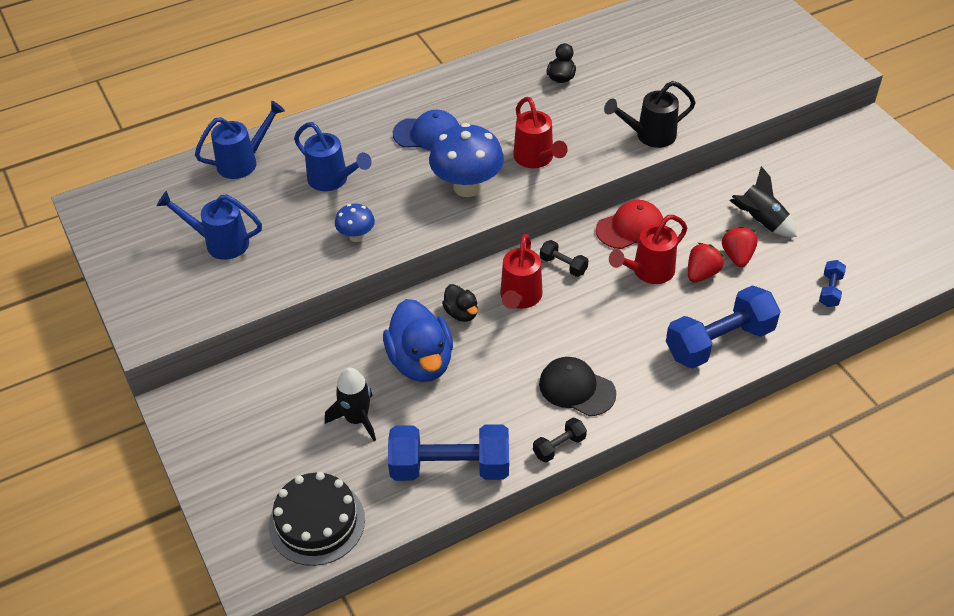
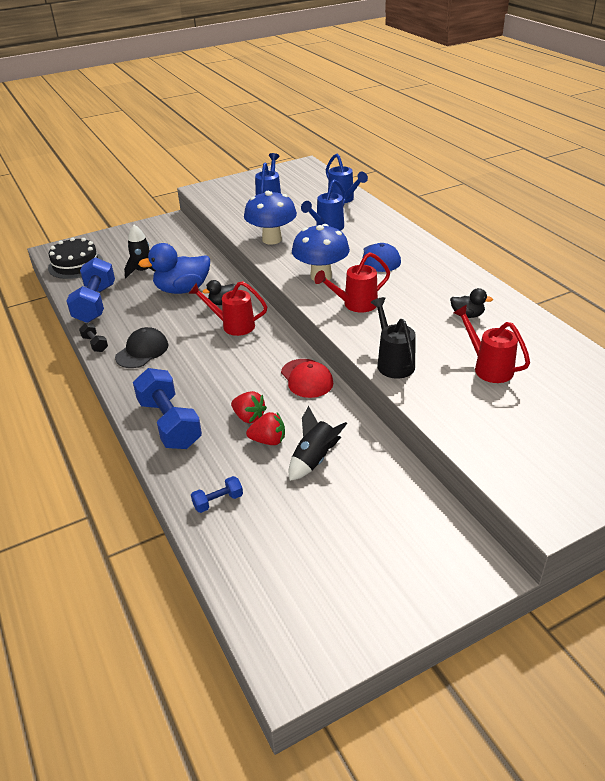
camera: 90 degrees right, 10 degrees down
(356, 236) = (272, 239): blue mushroom -> blue mushroom, size x1.92
(563, 265) = (265, 344): black dumbbell -> none
(648, 272) = (254, 387): red watering can -> red watering can (488, 367)
(830, 290) = (218, 501): blue dumbbell -> blue dumbbell turned 45 degrees counterclockwise

